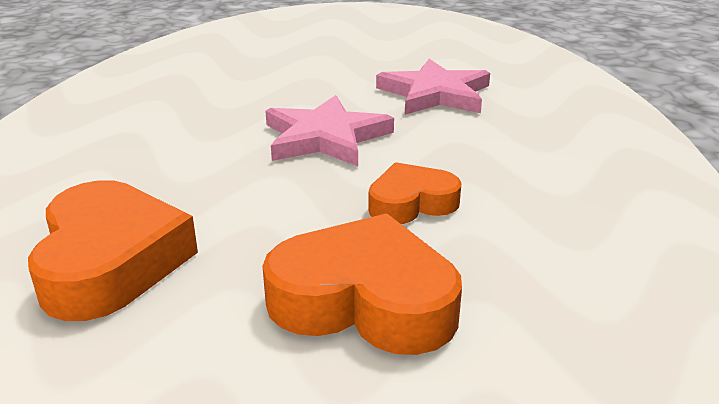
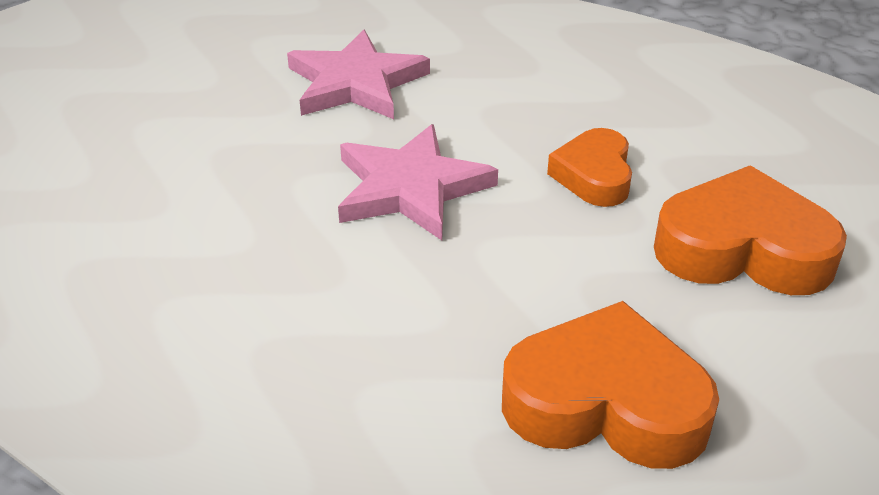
camera: 65 degrees left, 10 degrees up
(364, 301) = (743, 249): orange heart -> orange heart turned 60 degrees clockwise

